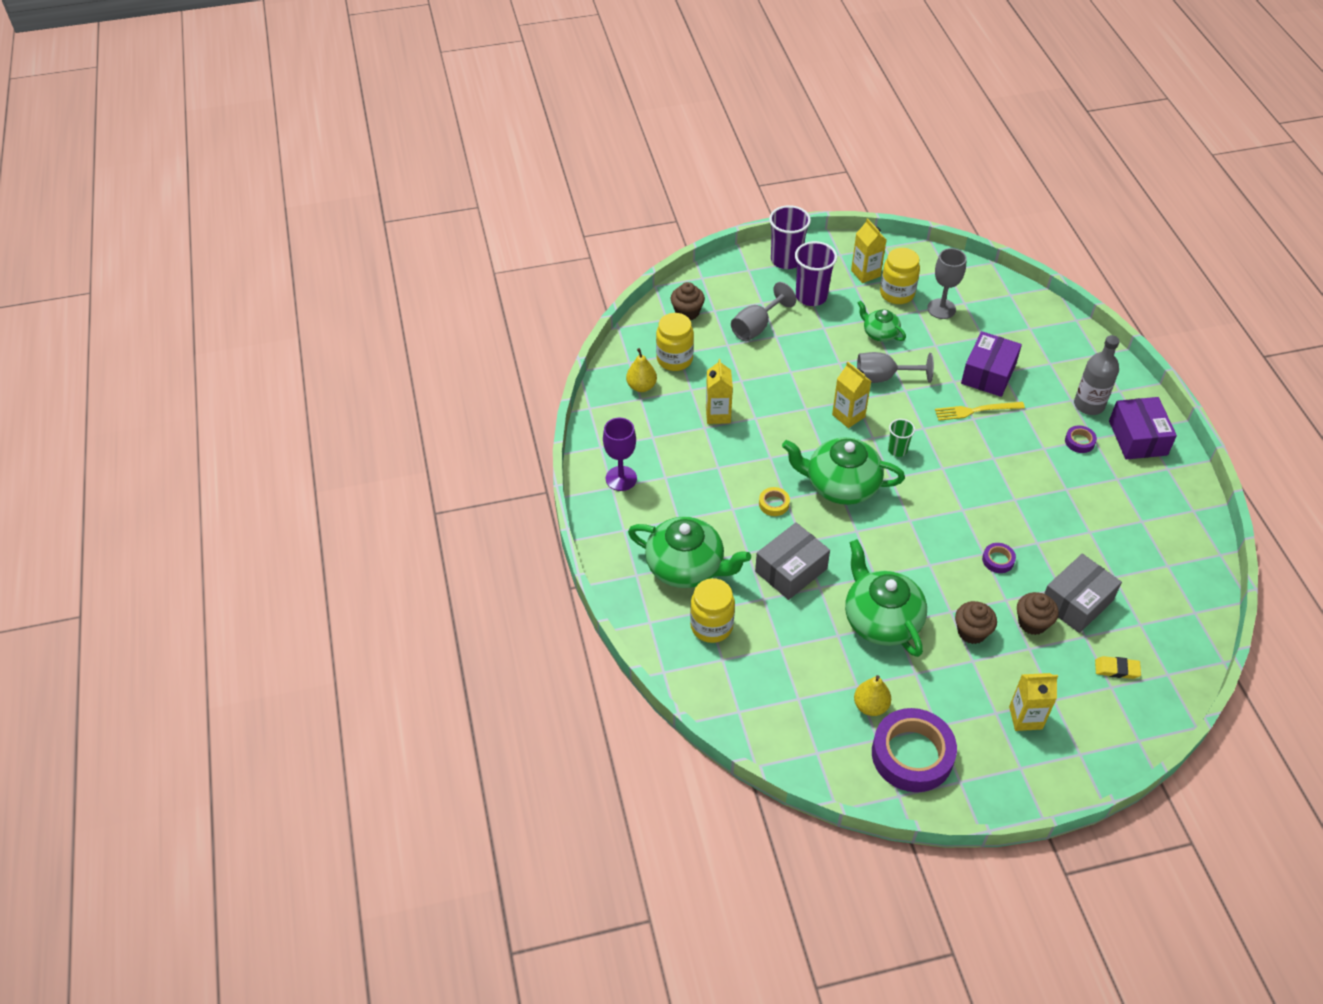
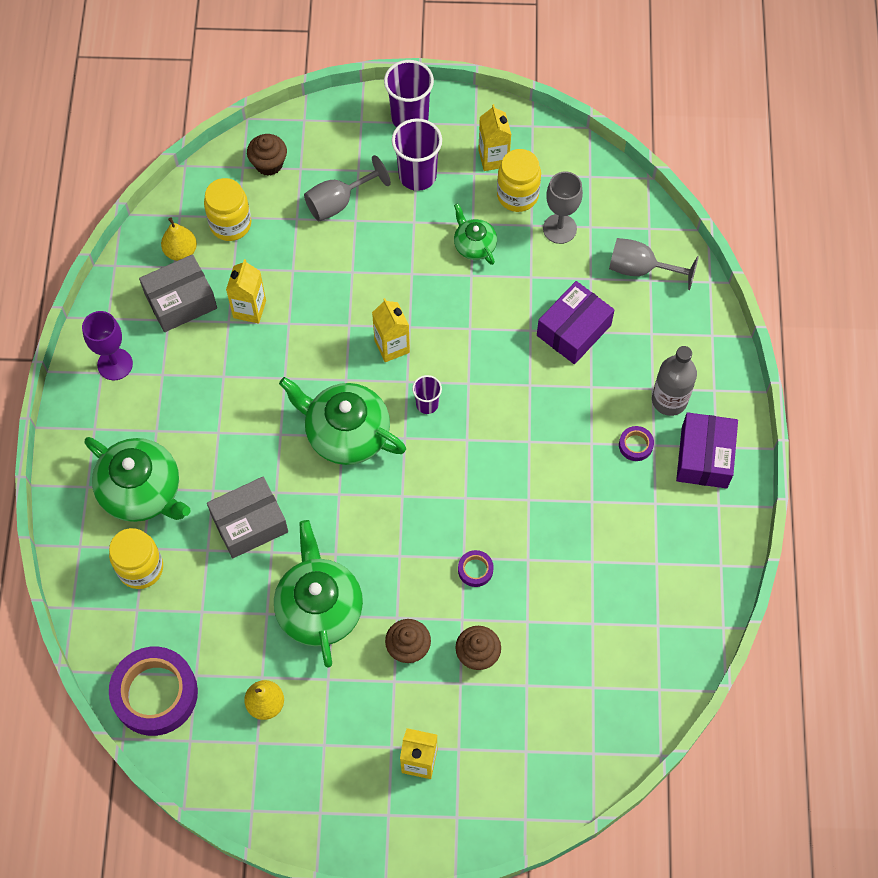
camera: 15 degrees right, 15 degrees up
(774, 504) = (264, 438): yellow tape -> none
(883, 378) = (452, 306): grey goblet -> grey goblet (641, 269)
(897, 450) = (427, 404): green cup -> purple cup
(912, 755) = (284, 770): purple tape -> purple tape (155, 693)
(976, 411) = (537, 375): yellow fork -> none
(1076, 602) = (536, 643): grey box -> grey box (181, 301)
(1116, 669) = (541, 733): yellow eraser -> none

